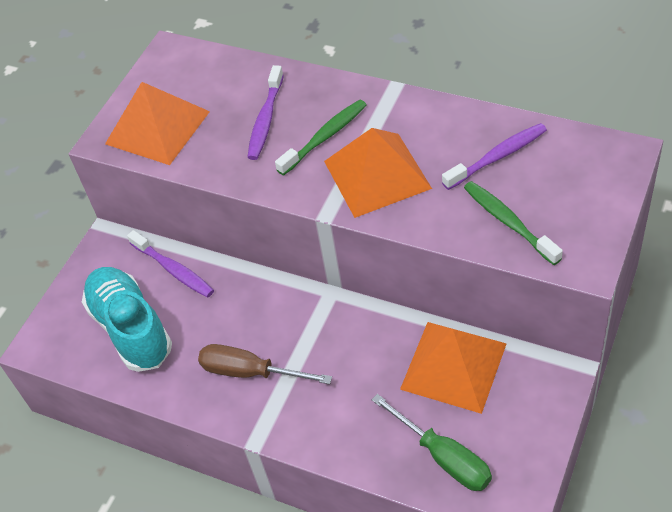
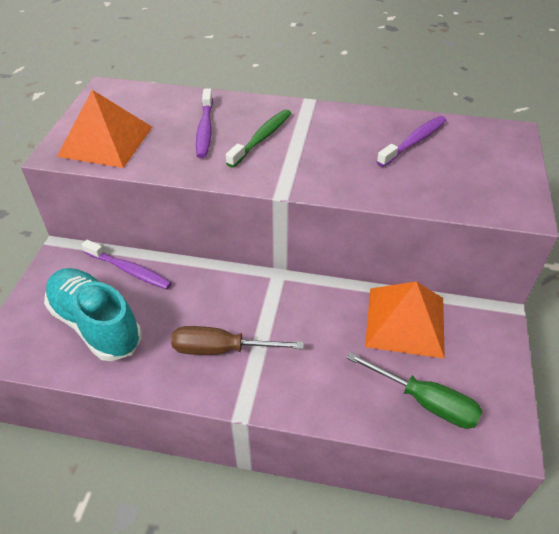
camera: 20 degrees left, 5 degrees down
(377, 174) = (317, 161): orange pyramid -> none
(508, 222) = (444, 186): green toothbrush -> none

